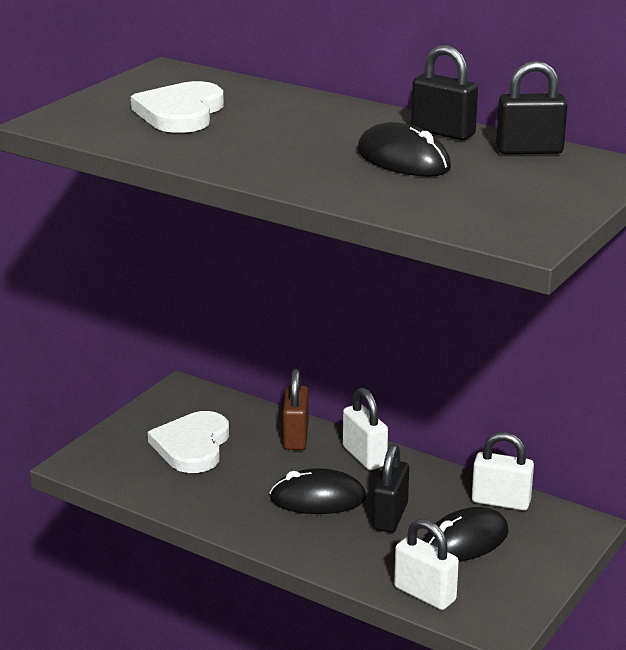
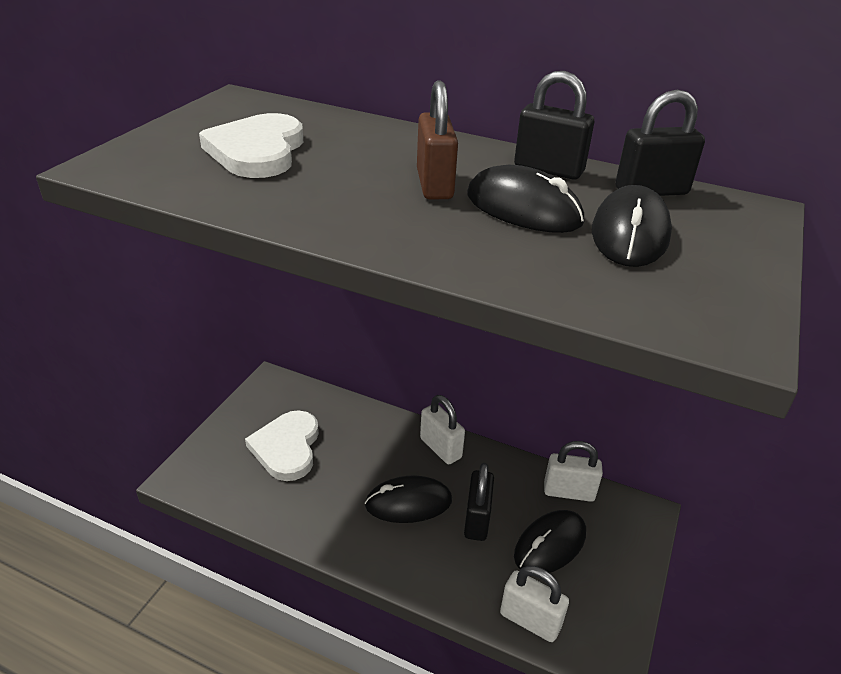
camera: 10 degrees left, 10 degrees up
(296, 437) = (377, 430): brown padlock -> brown padlock (434, 185)
(487, 179) = (630, 234): none -> black mouse

